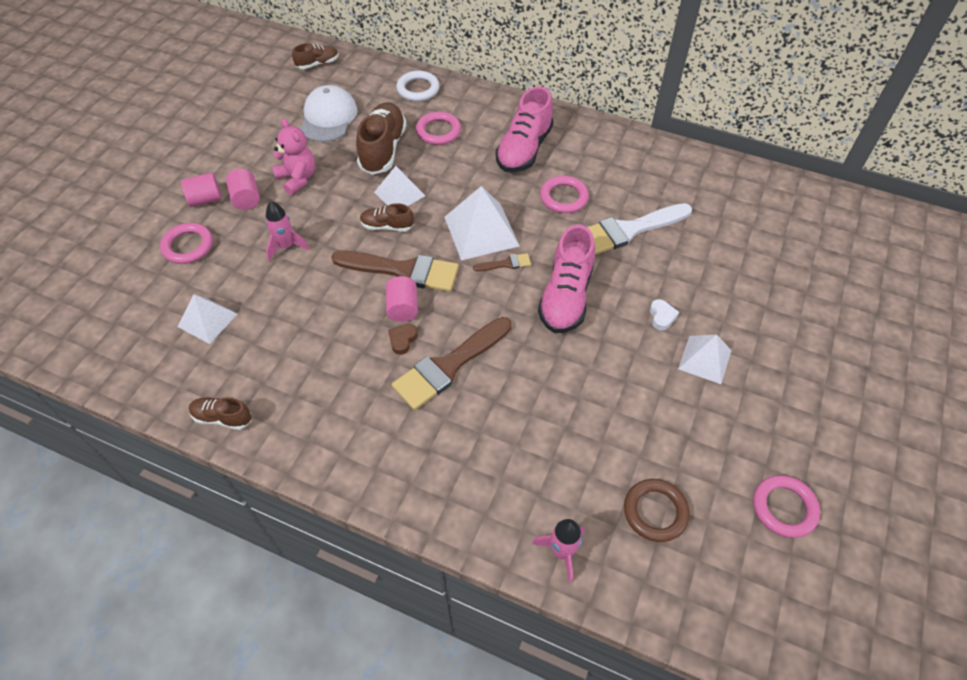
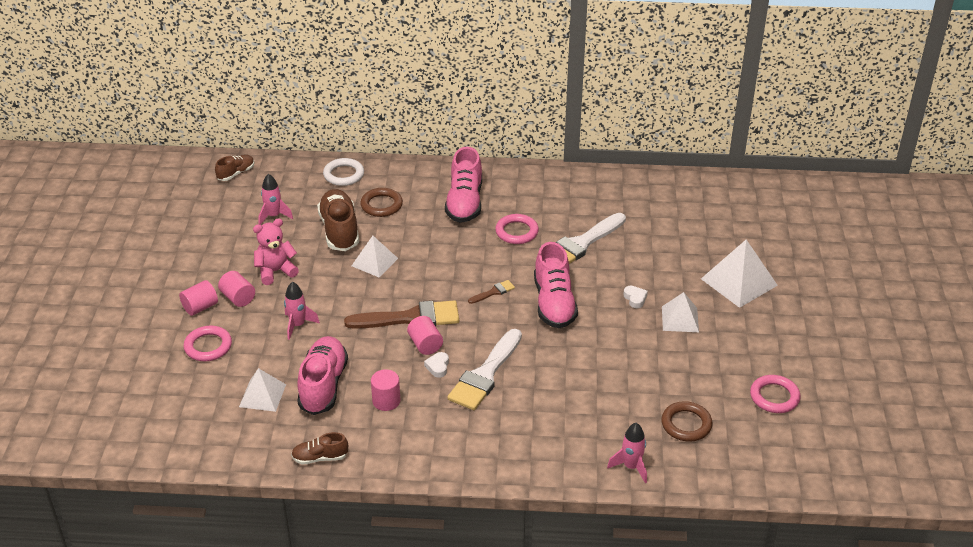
camera: 20 degrees left, 15 degrees down
(273, 327) = (323, 385): none -> pink shoe
(297, 179) = (275, 271): pink teddy bear -> pink teddy bear turned 60 degrees counterclockwise
(327, 367) = (386, 401): none -> pink cylinder
(328, 117) = (274, 216): white cap -> pink rocket
(387, 226) = (378, 289): brown shoe -> none
(402, 340) = (438, 367): brown heart -> white heart
(438, 131) = (381, 205): pink ring -> brown ring
(449, 366) = (485, 374): brown brush -> white brush
(481, 231) = (460, 273): white pyramid -> white pyramid (739, 282)

